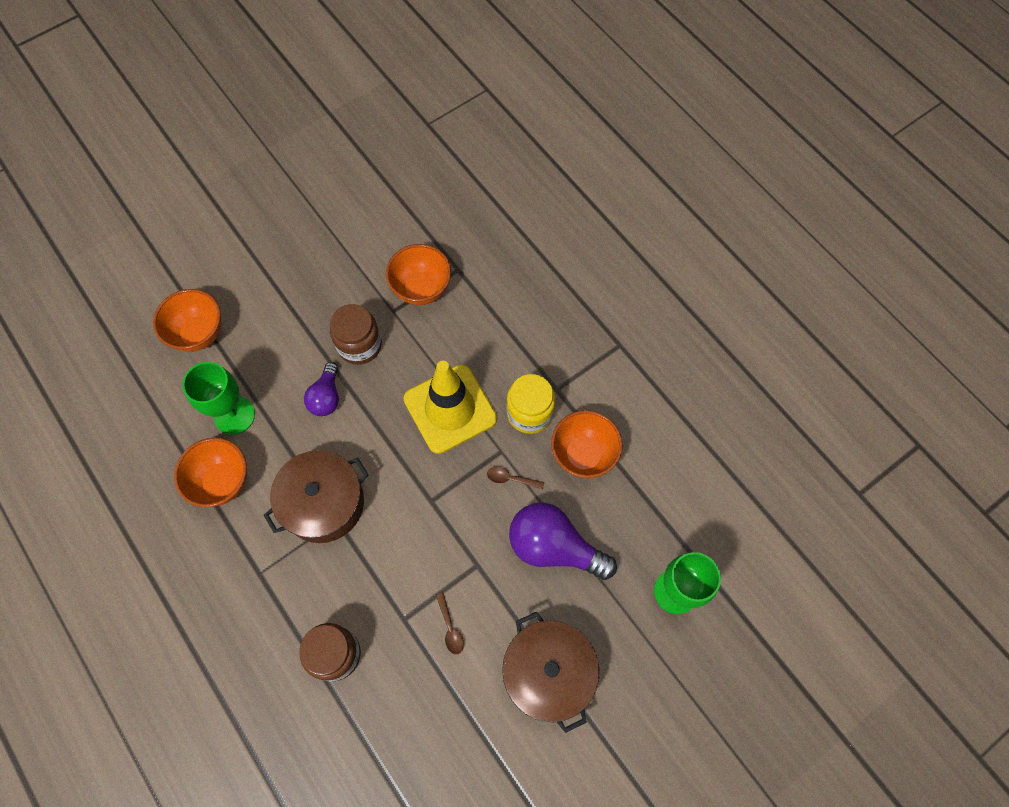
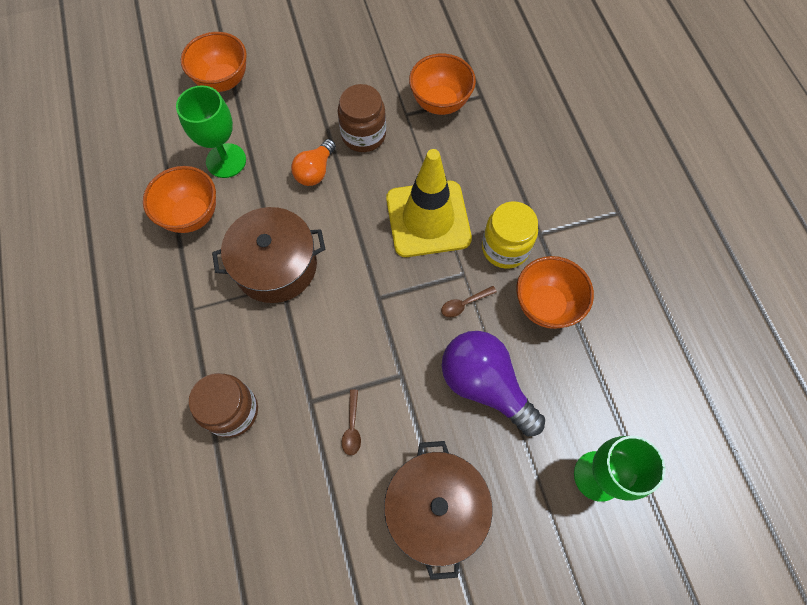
camera: 20 degrees right, 0 degrees up
(326, 397) = (315, 171): purple light bulb -> orange light bulb
(511, 479) = (464, 304): brown spoon -> brown spoon turned 60 degrees counterclockwise

